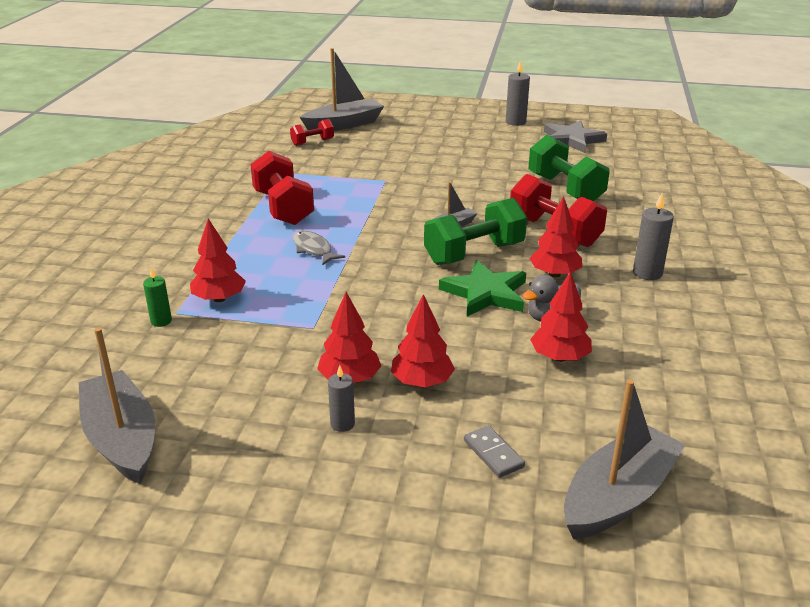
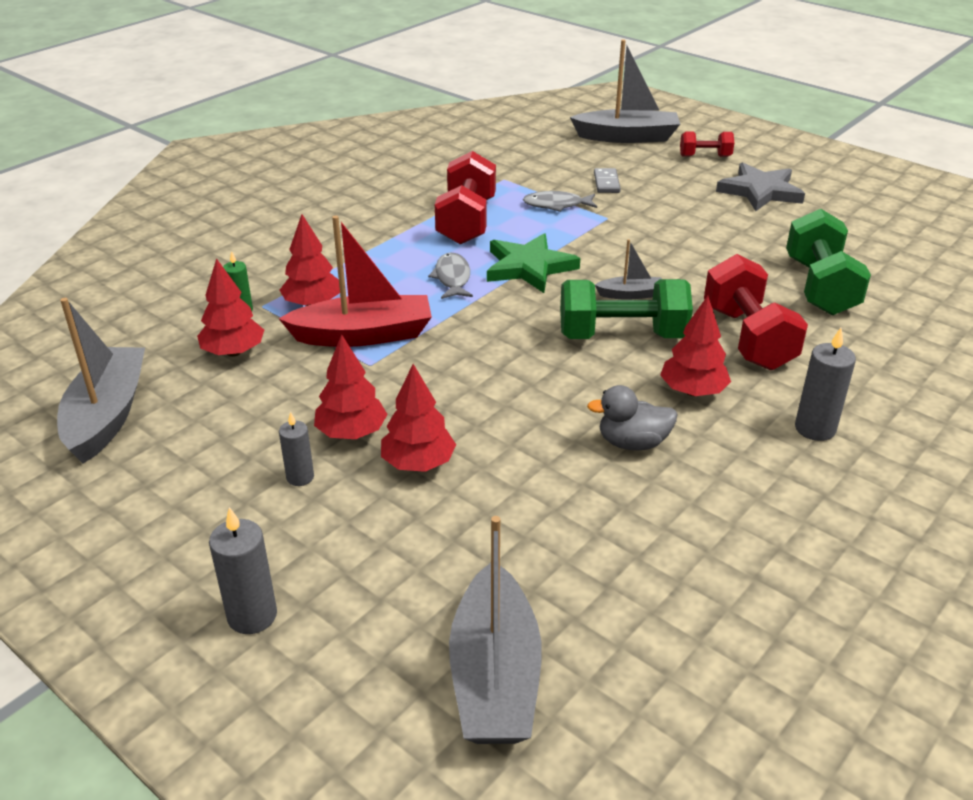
camera: 30 degrees right, 5 degrees up
(285, 308) = (363, 335): none -> red boat
(312, 142) = (571, 151): red dumbbell -> red dumbbell (705, 156)
(340, 180) = (556, 205): none -> grey fish
(485, 293) = (587, 387): green star -> green star (529, 267)
(493, 453) = (412, 570): grey domino -> grey domino (606, 183)
(515, 122) = (845, 181): grey candle -> grey candle (252, 616)
(559, 357) = (594, 492): red tree -> red tree (233, 352)
(571, 140) = (898, 223): grey star -> grey star (760, 191)
(618, 496) = (495, 675): grey boat -> grey boat turned 105 degrees clockwise

